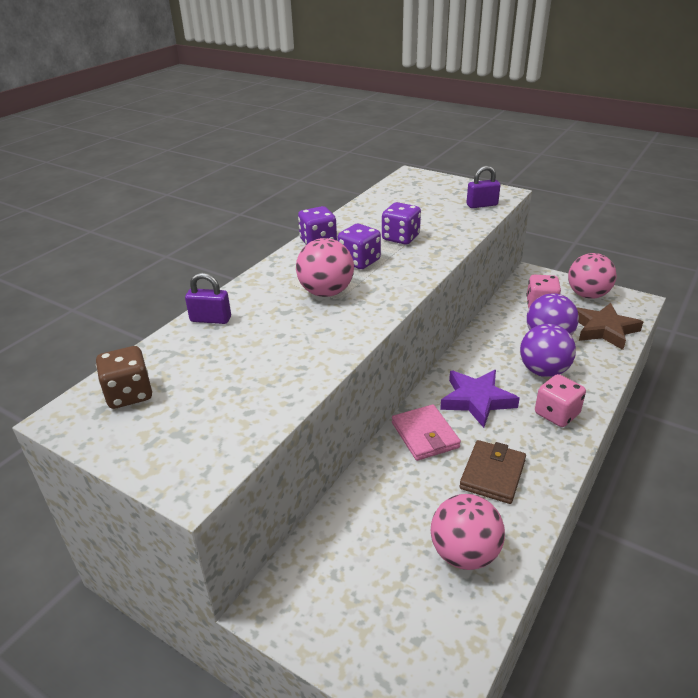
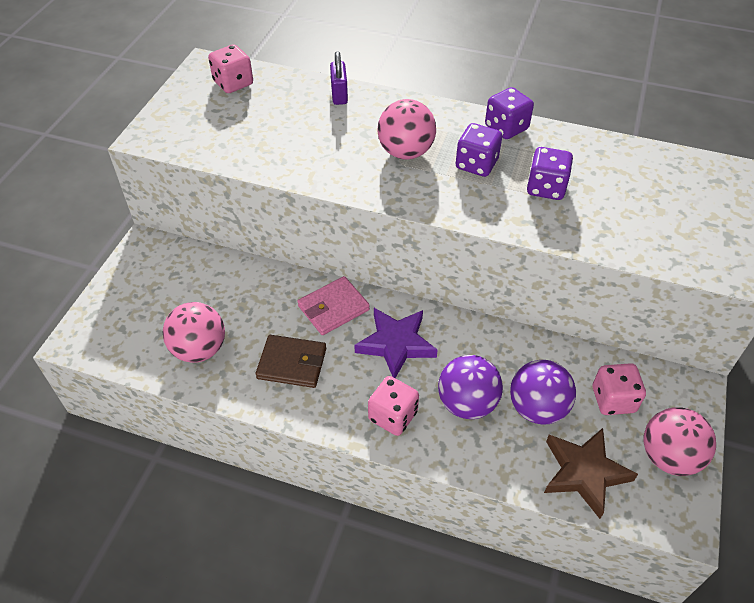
camera: 75 degrees right, 15 degrees up
(129, 394) = (233, 83): brown dice -> pink dice
(482, 205) = (681, 252): purple padlock -> none

